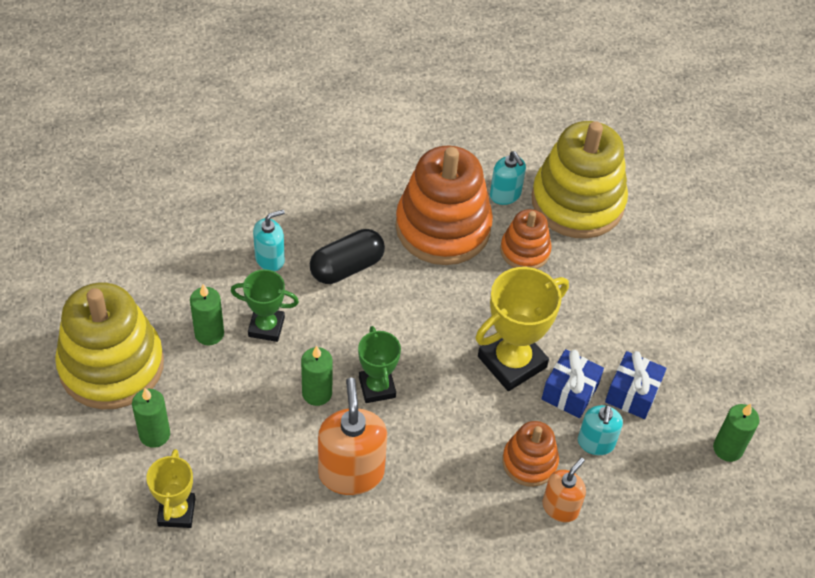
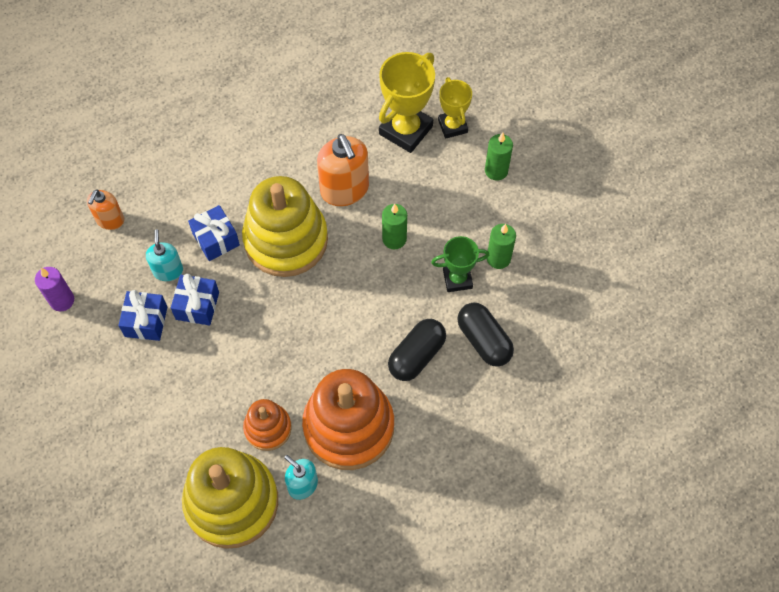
camera: 165 degrees right, 10 degrees up
(111, 365) = (556, 209): yellow stacking toy -> yellow stacking toy (286, 240)
(270, 259) = (484, 340): turquoise soap dispenser -> black capsule
(377, 387) = (350, 259): green trophy -> none
(512, 362) = (251, 316): yellow trophy -> yellow trophy (406, 130)
(529, 462) = (216, 239): orange stacking toy -> blue gift
(560, 507) = (185, 214): orange soap dispenser -> orange soap dispenser (110, 220)
(728, 448) = (62, 300): green candle -> purple candle

